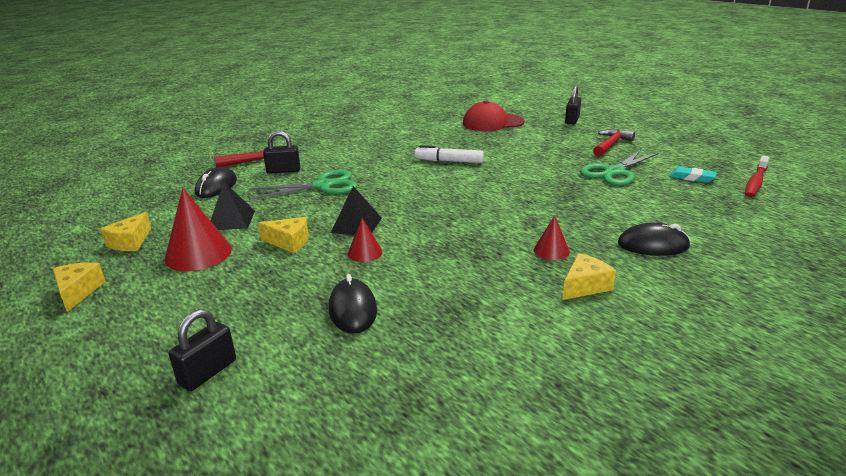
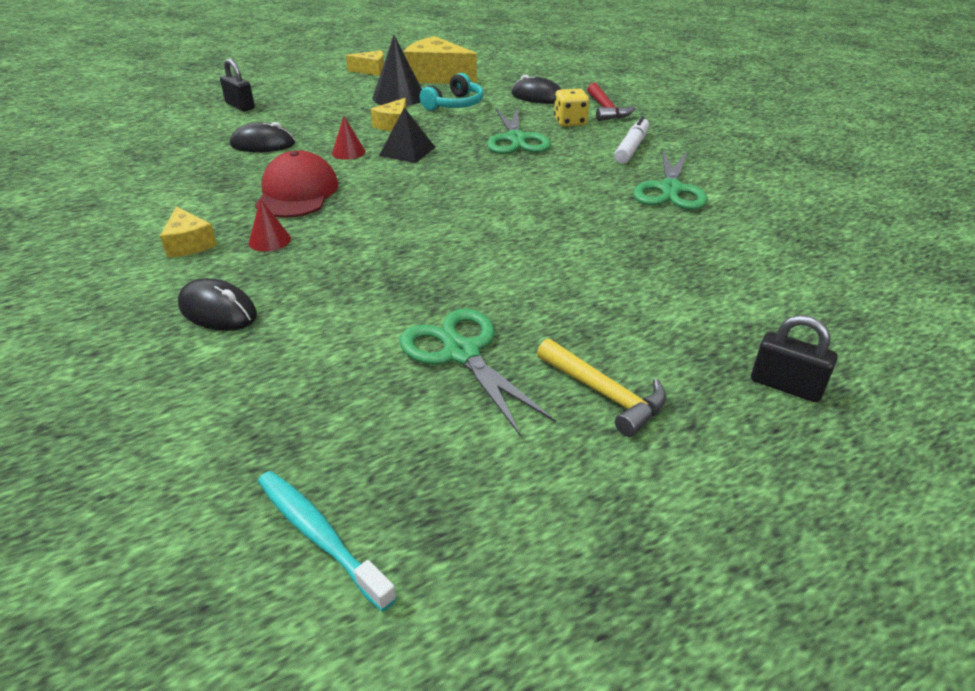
camera: 100 degrees right, 10 degrees up
(130, 242) = (437, 77): yellow cheese -> yellow cheese, size x1.88
(198, 254) = (399, 97): red cone -> black cone
(231, 220) = (455, 104): black pyramid -> turquoise headphones
(283, 171) = (570, 122): black padlock -> yellow dice
(400, 139) = (670, 190): none -> green scissors
(449, 161) = (567, 215): white marker -> white marker (631, 148)
(492, 123) = (760, 279): red cap -> red cap (297, 193)
(611, 145) = (605, 394): red hammer -> yellow hammer
(653, 245) = (218, 311): black mouse -> black mouse turned 75 degrees counterclockwise
(692, 178) = (391, 443): turquoise eraser -> none
(755, 182) = (320, 536): red toothbrush -> turquoise toothbrush

